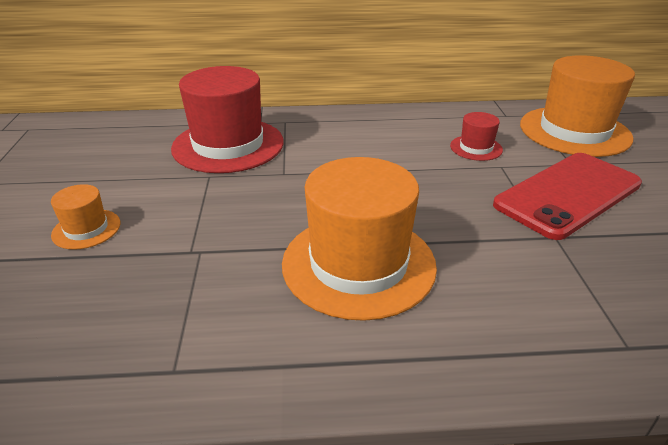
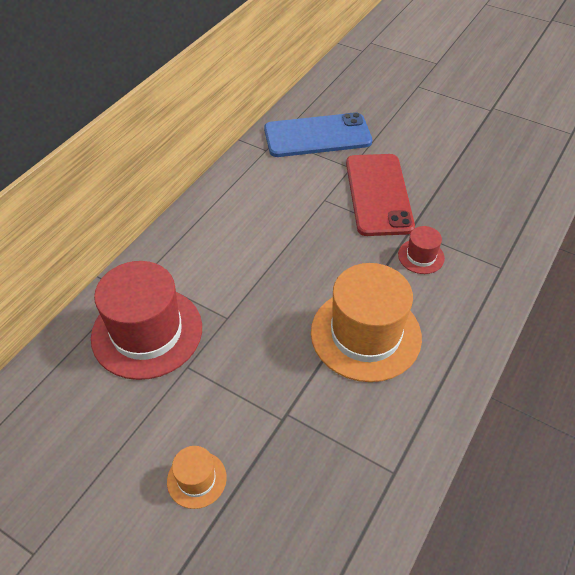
camera: 55 degrees left, 15 degrees up
(476, 148) = (292, 195): red hat -> red hat (421, 256)
(574, 131) = (317, 136): orange hat -> blue phone

